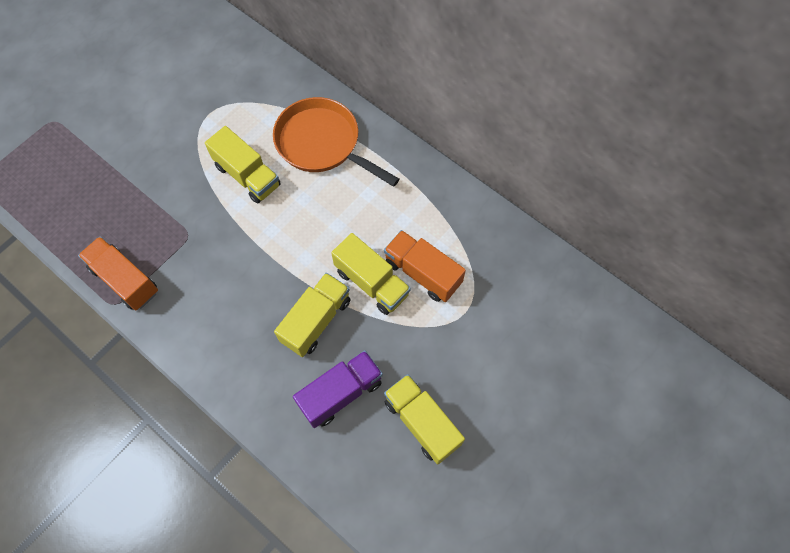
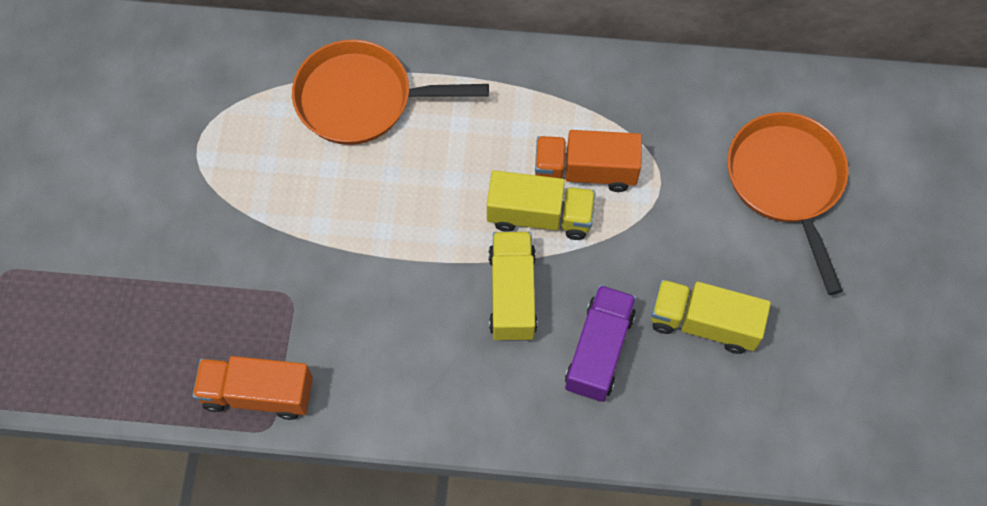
camera: 35 degrees left, 0 degrees up
(247, 176) = (304, 188): yellow truck -> none
(551, 366) = (786, 182): none -> orange pan

